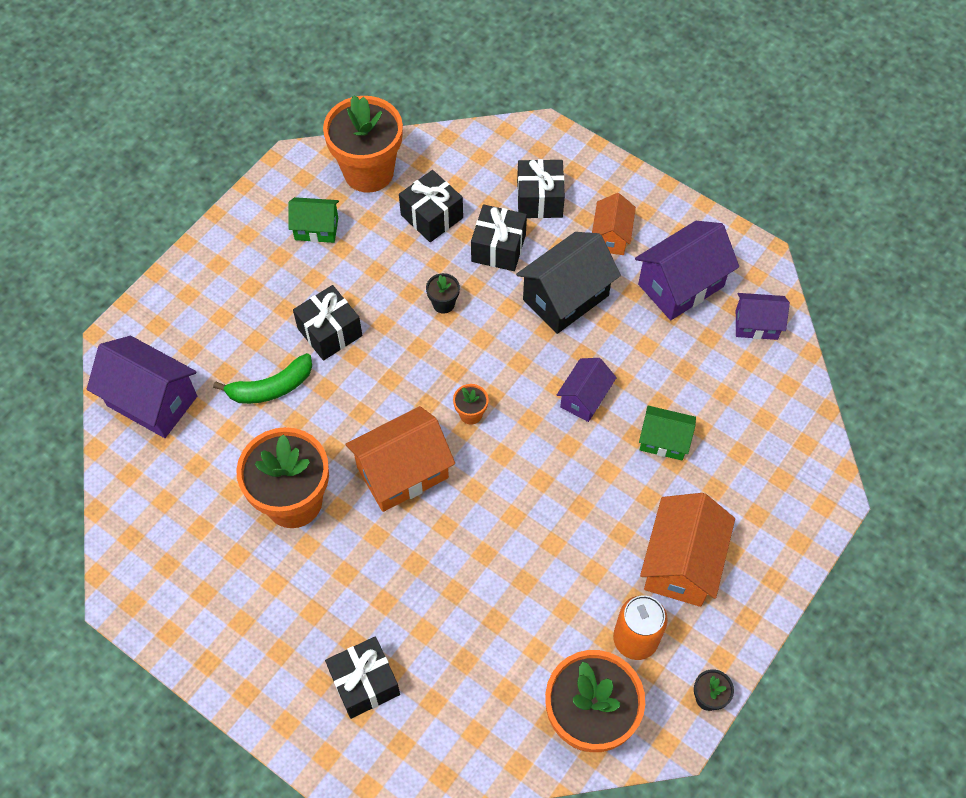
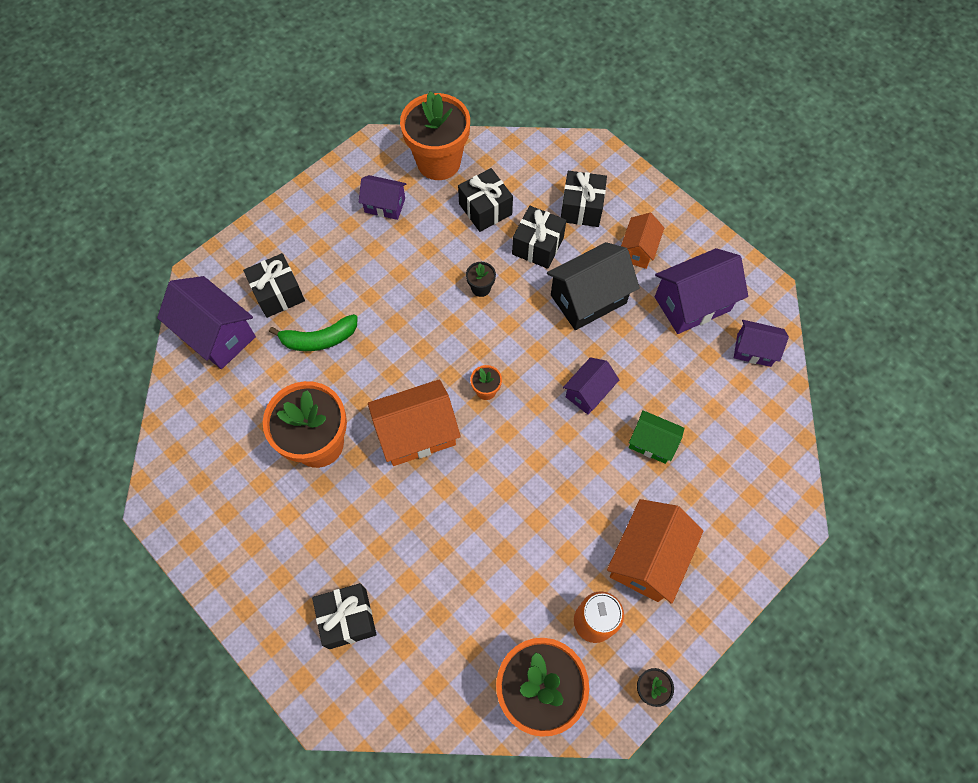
camera: 10 degrees right, 5 degrees up
(316, 229) = (385, 205): green house -> purple house
(330, 332) = (378, 298): black gift -> black gift (278, 293)

